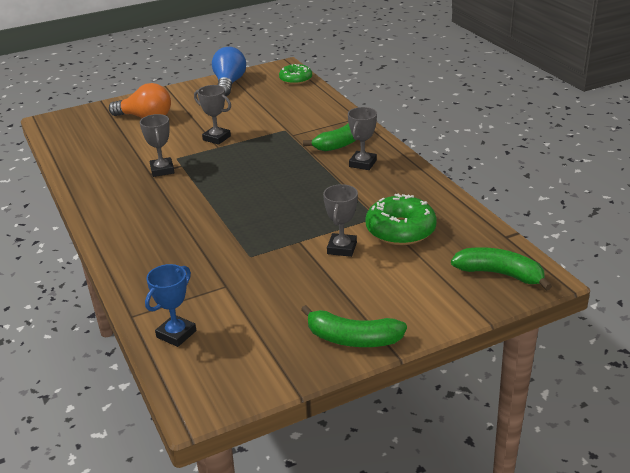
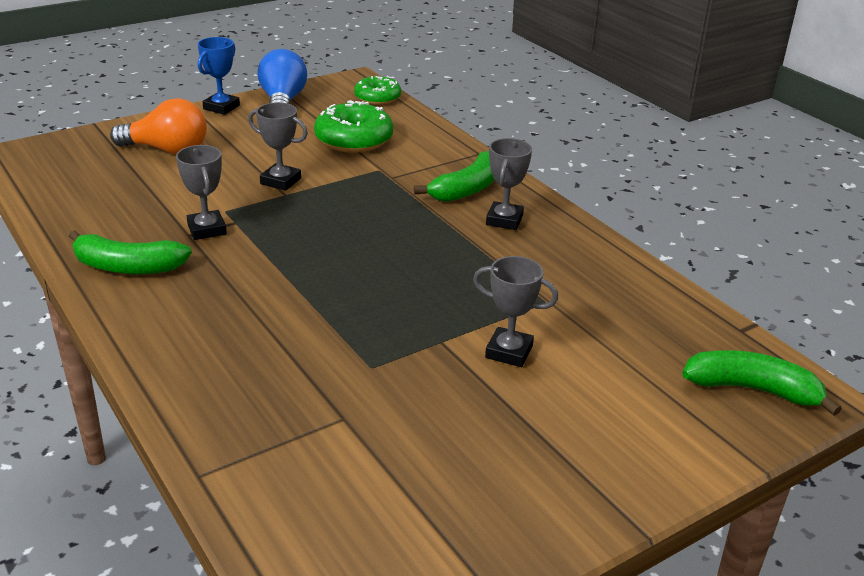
camera: 10 degrees left, 0 degrees up
(176, 334) = (280, 506): blue trophy -> blue trophy (221, 107)
(342, 248) = (509, 352): grey trophy -> grey trophy turned 75 degrees counterclockwise
(352, 339) = (566, 505): green banana -> green banana (128, 267)
(400, 230) = (587, 322): green donut -> green donut (354, 140)

